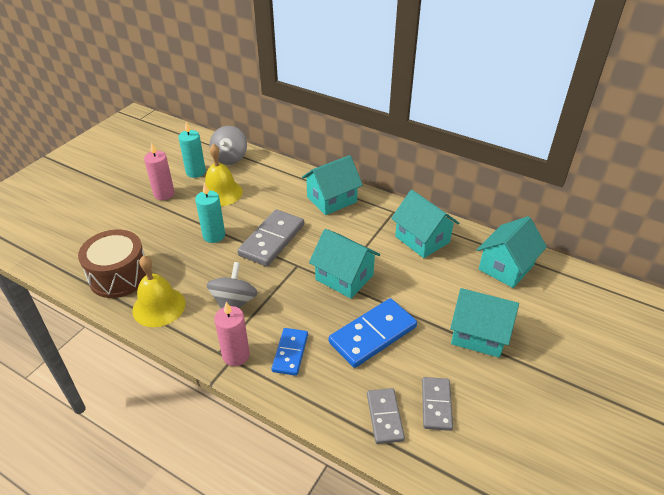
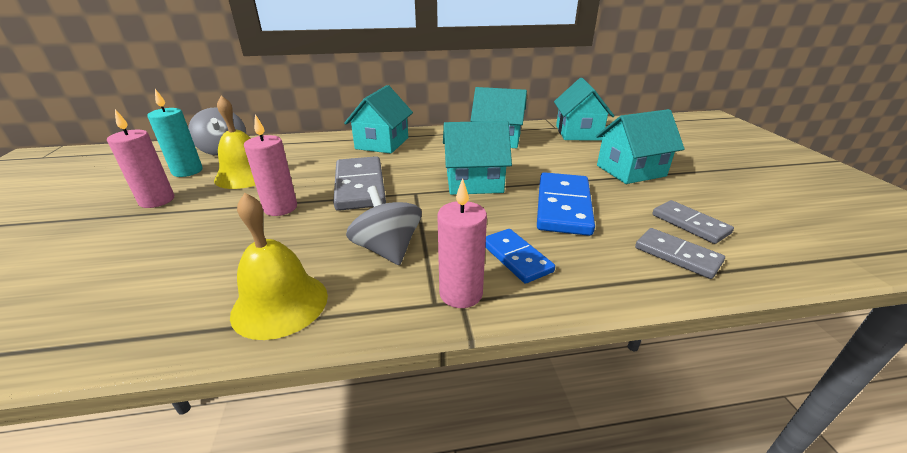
camera: 40 degrees left, 10 degrees down
(119, 276) = (163, 304): brown drum -> none
(214, 236) = (280, 208): turquoise candle -> pink candle

